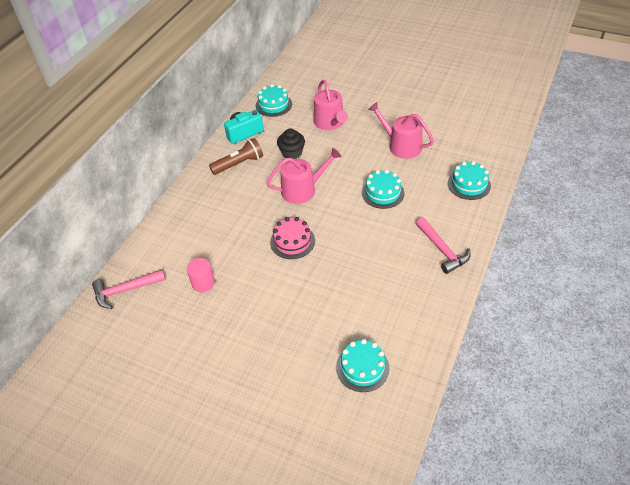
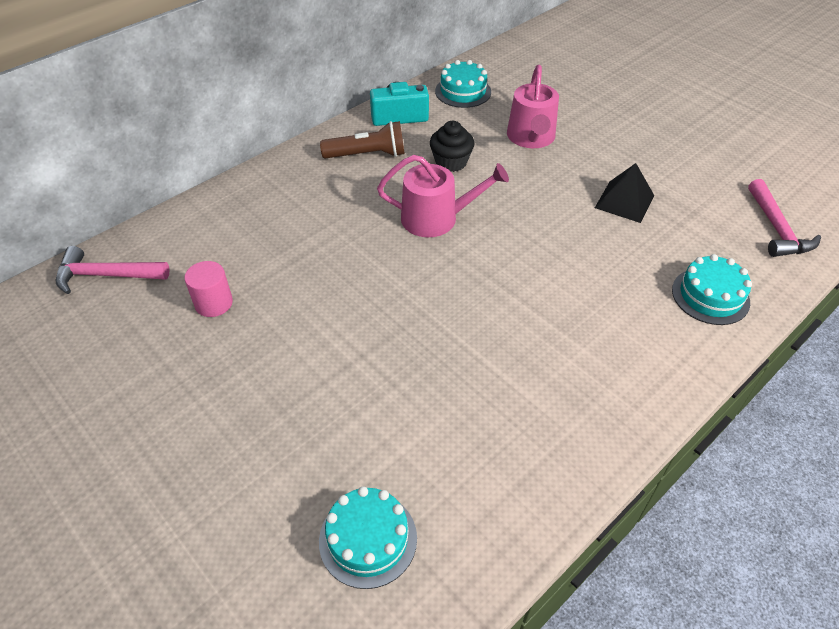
camera: 20 degrees right, 0 degrees up
(292, 241) = (377, 288): pink cake -> none
(382, 193) = (557, 262): turquoise cake -> none
(401, 145) = (624, 201): pink watering can -> black pyramid
(442, 250) = (611, 388): pink hammer -> pink hammer (776, 228)

